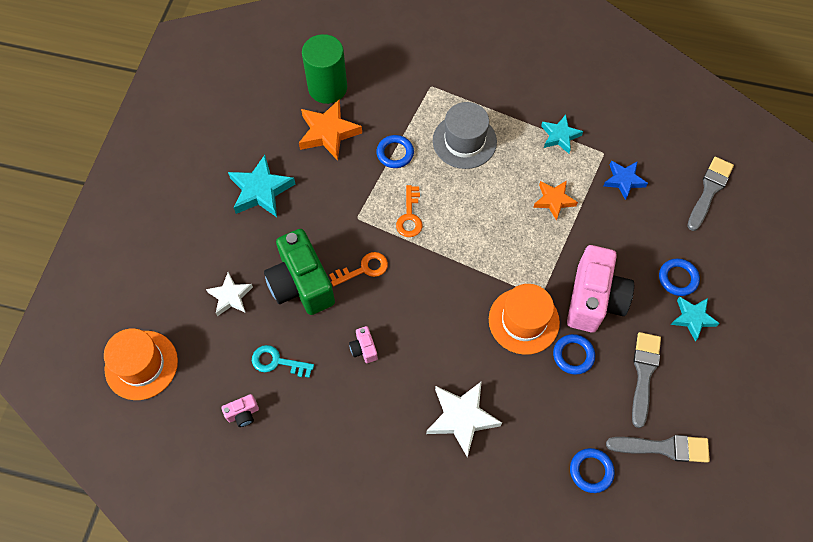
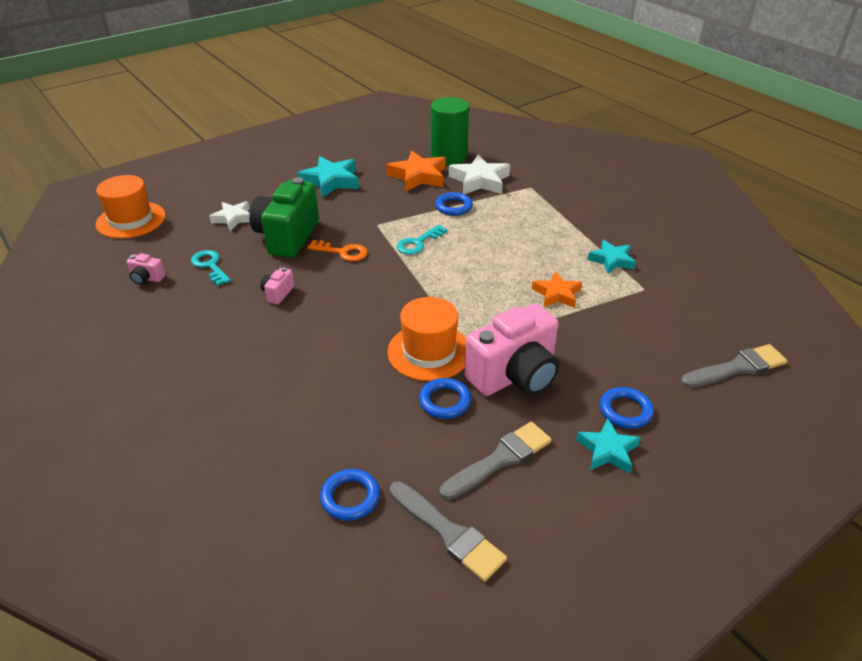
camera: 40 degrees right, 25 degrees down
(409, 216) = (418, 243): orange key -> turquoise key
(462, 418) = (290, 380): white star -> white star (480, 181)
(464, 141) = (519, 225): grey hat -> none
(623, 180) = (644, 315): blue star -> none

